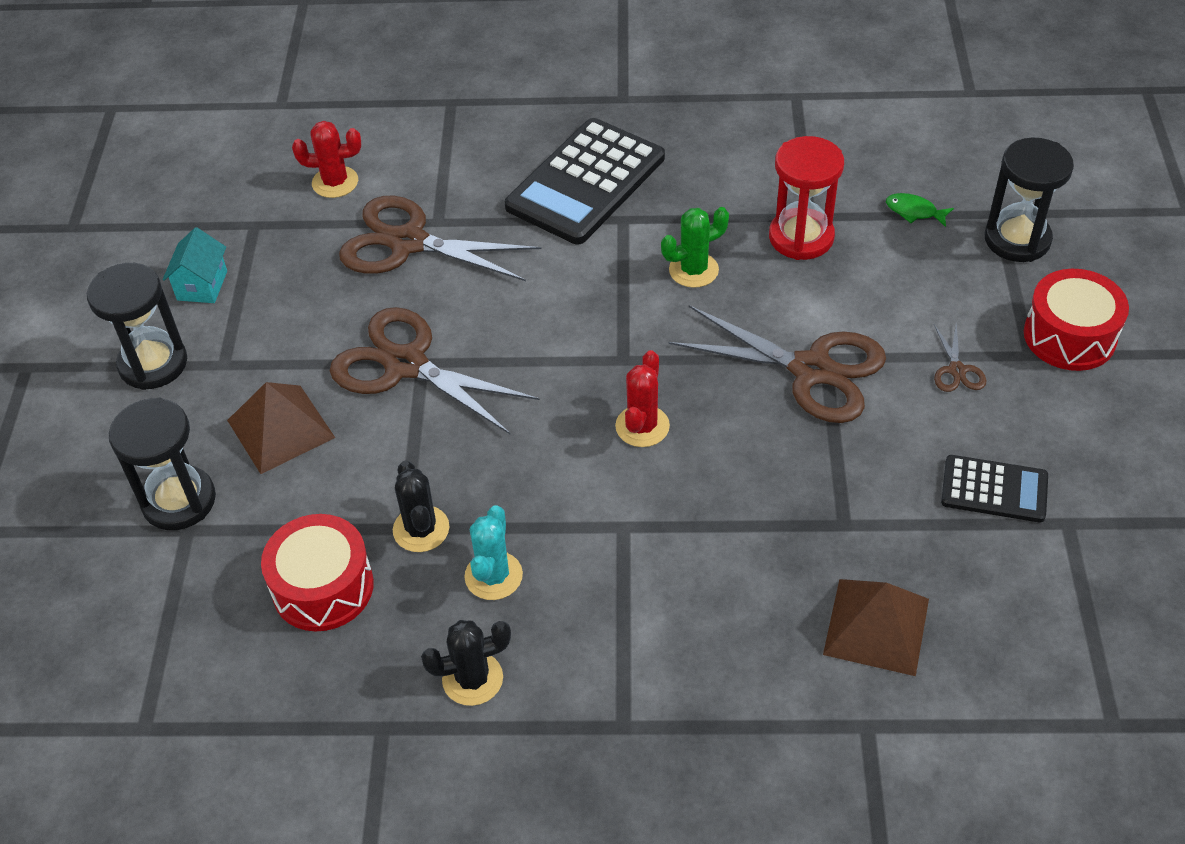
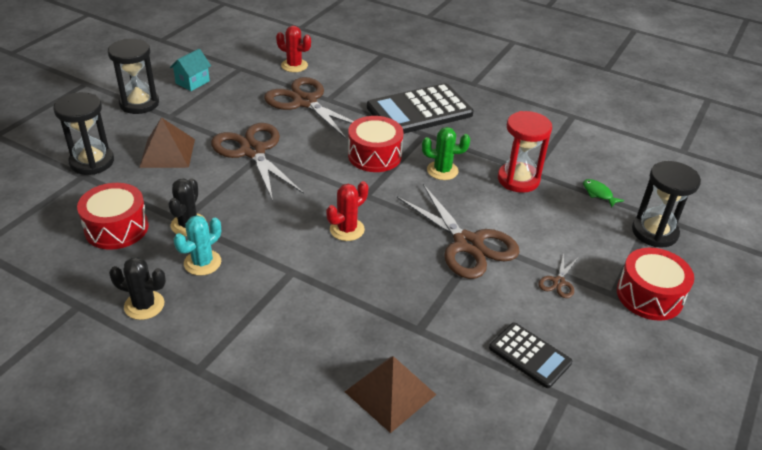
camera: 25 degrees right, 10 degrees down
(584, 289) = (374, 155): none -> red drum

